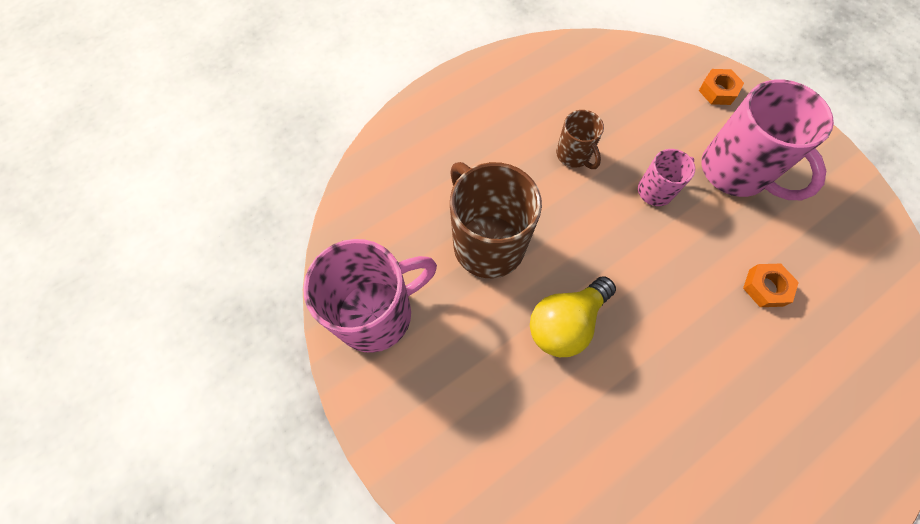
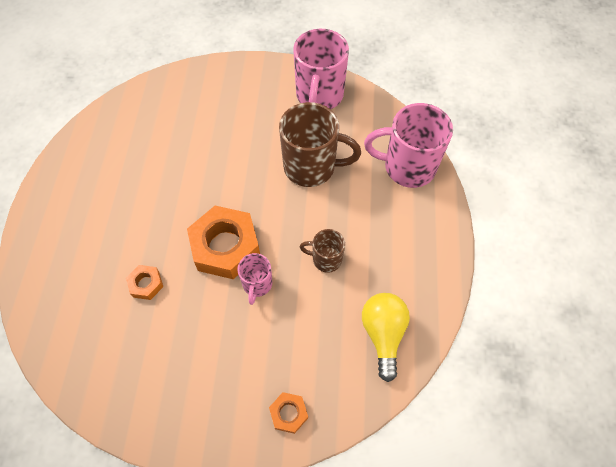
camera: 130 degrees right, 5 degrees down
(565, 323) = (233, 168): yellow light bulb -> yellow light bulb (383, 334)
(654, 249) = (225, 246): none -> orange nut
(735, 172) = (221, 349): pink mug -> pink mug (407, 167)

